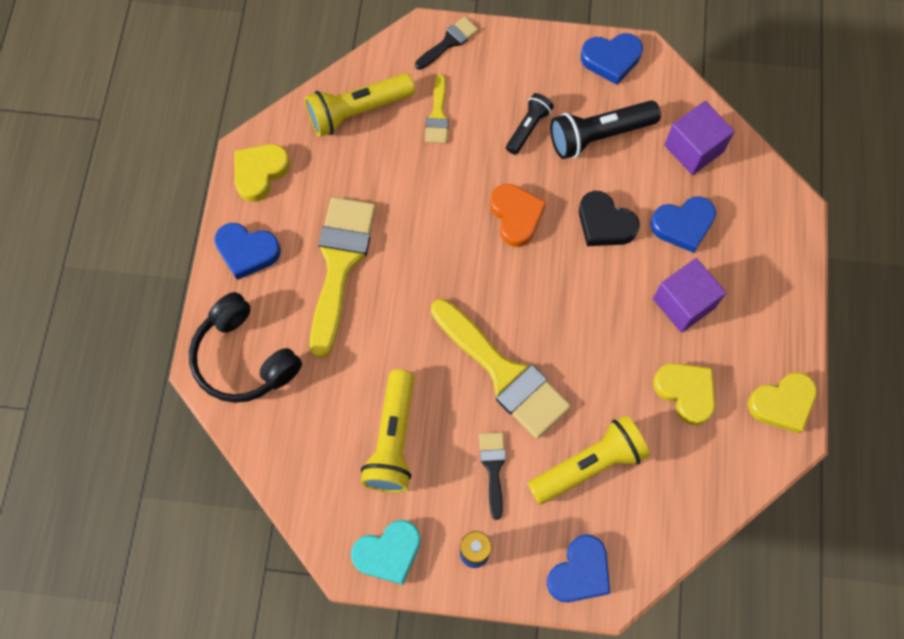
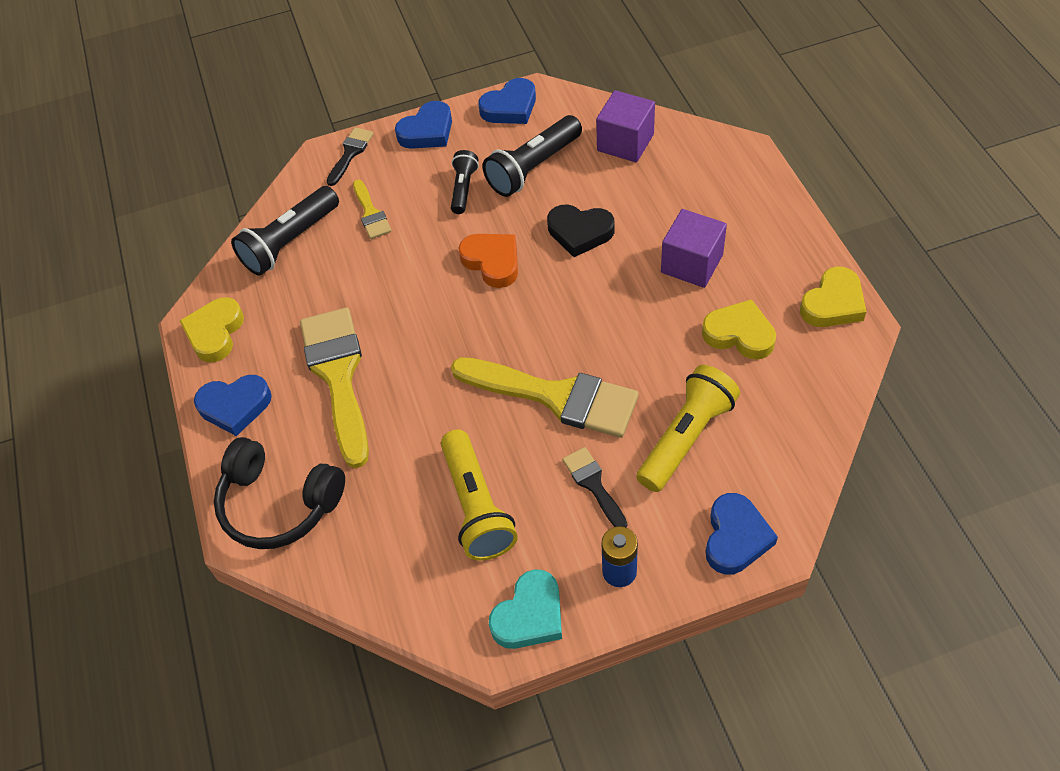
camera: 20 degrees left, 15 degrees down
(358, 111) = (290, 242): yellow flashlight -> black flashlight
(683, 225) = (652, 204): blue heart -> blue heart (427, 131)

